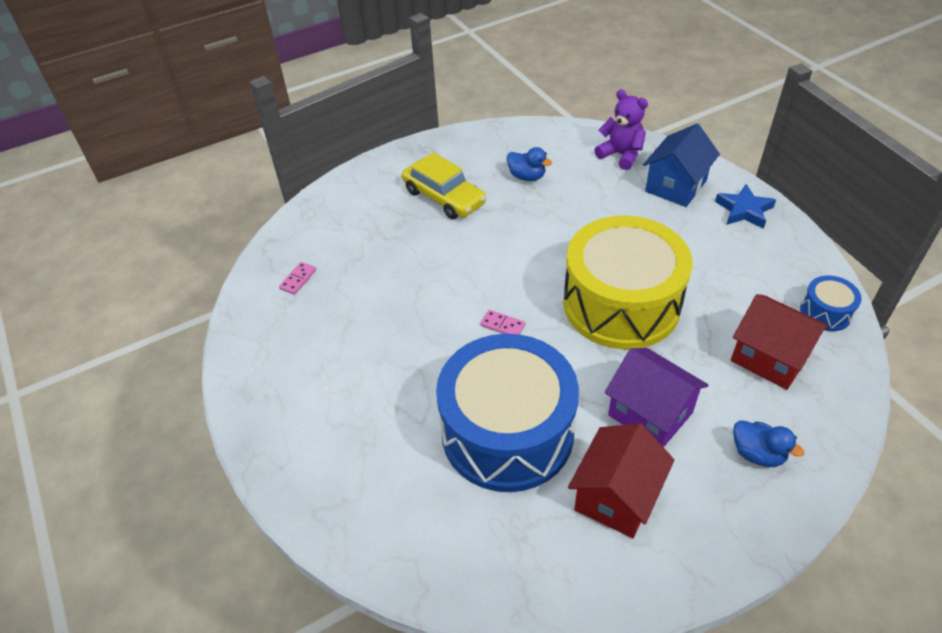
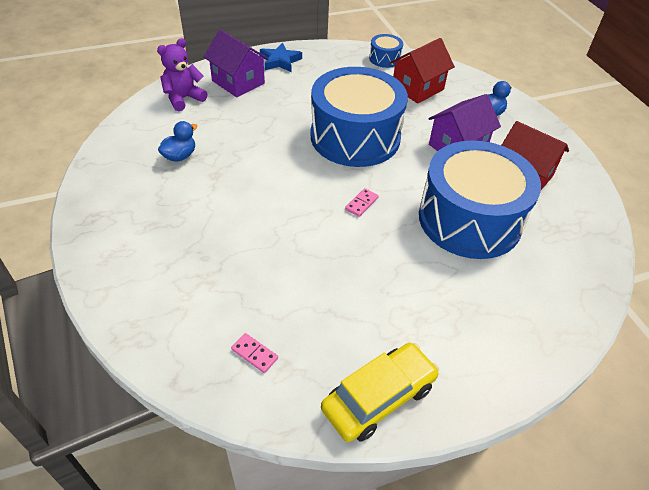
camera: 85 degrees left, 0 degrees up
(444, 197) = (178, 216): yellow car -> yellow car (379, 398)
(621, 304) = (355, 137): yellow drum -> blue drum
(675, 186) = (238, 82): blue house -> purple house

